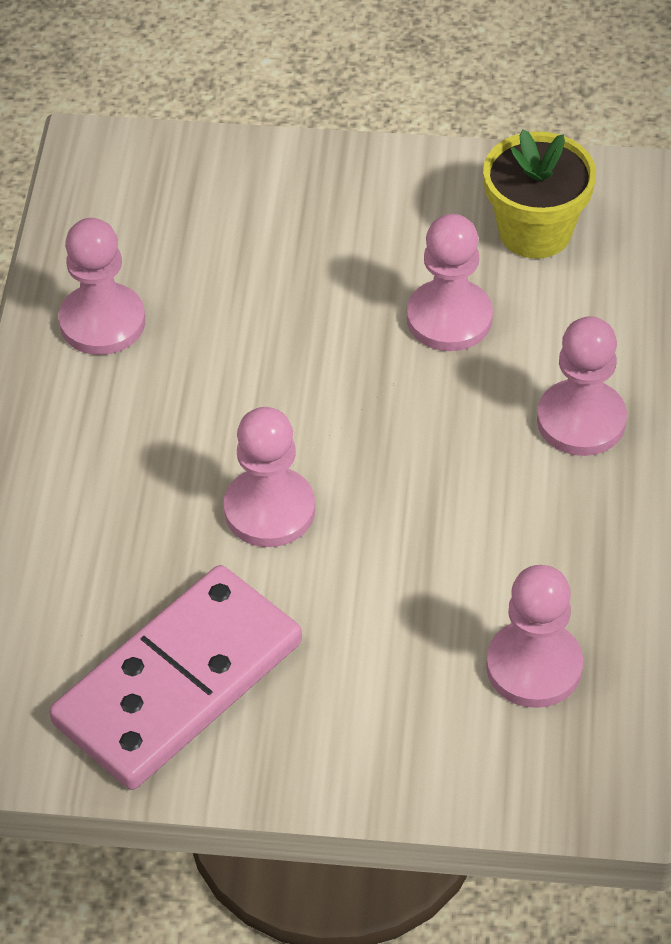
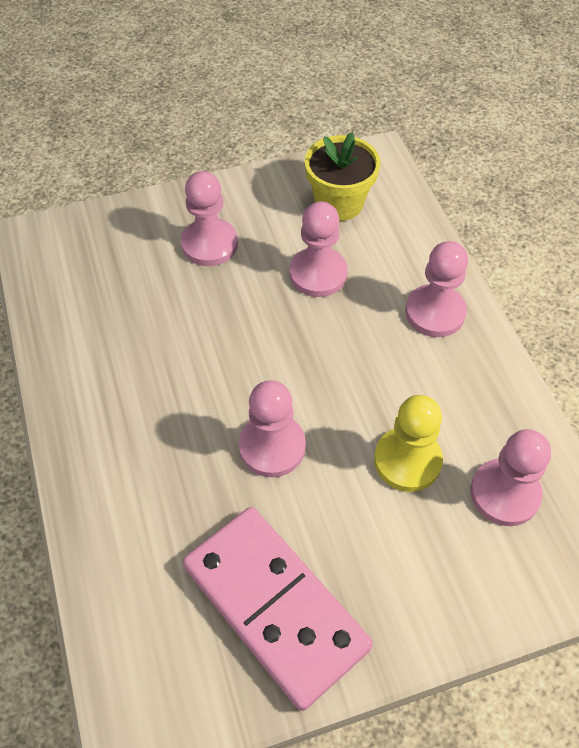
camera: 25 degrees left, 5 degrees up
(102, 322) = (91, 352): pink pawn -> pink pawn (209, 244)
(178, 682) = (274, 606): pink domino -> pink domino turned 60 degrees counterclockwise
(431, 585) = (407, 460): none -> yellow pawn

